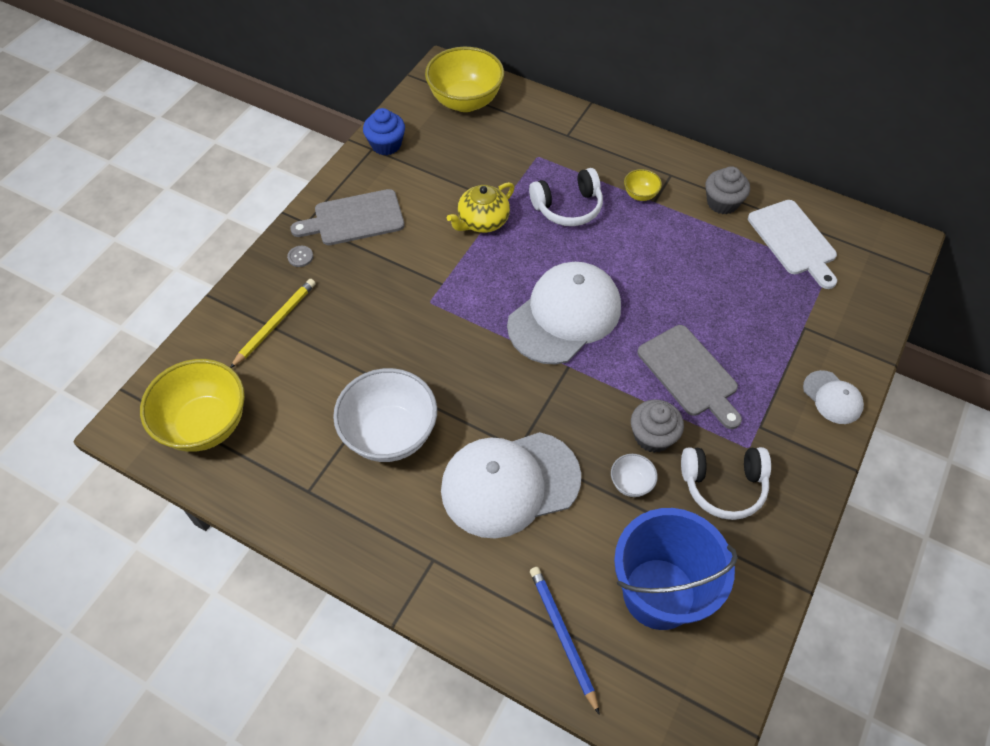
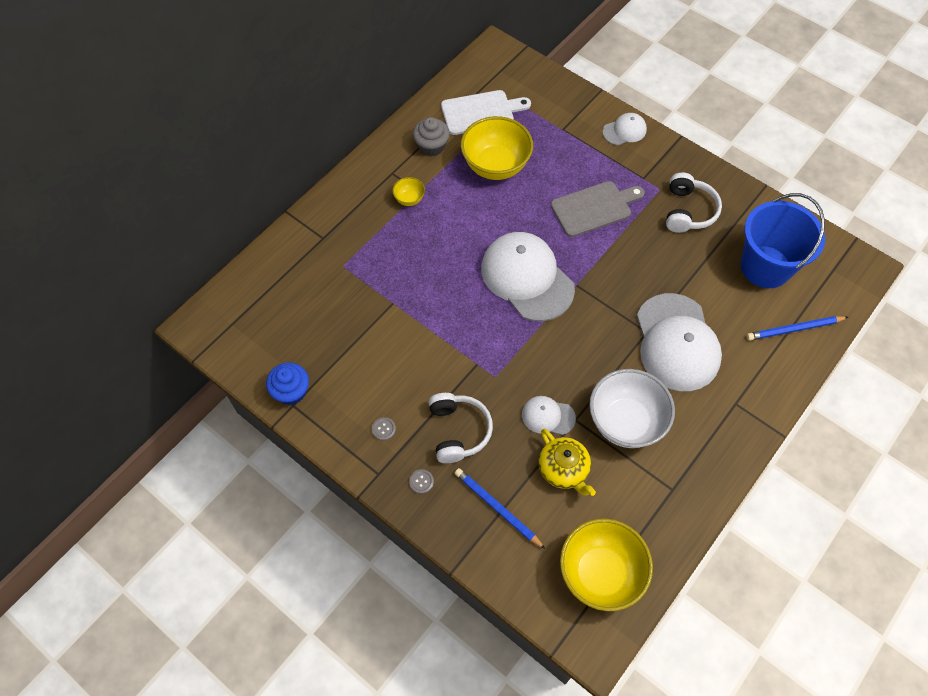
camera: 80 degrees left, 5 degrees up
(275, 323) = (497, 508): yellow pencil -> blue pencil
(354, 219) = (383, 429): grey cutting board -> grey button
(387, 356) = (548, 416): none -> white cap
(465, 101) = (251, 313): yellow bowl -> yellow bowl (495, 166)
(482, 221) = (412, 322): yellow teapot -> yellow teapot (564, 470)
(568, 207) = (411, 254): white headphones -> white headphones (458, 431)
(631, 483) = (682, 265): white bowl -> none
(653, 436) = (645, 243): grey cupcake -> none

